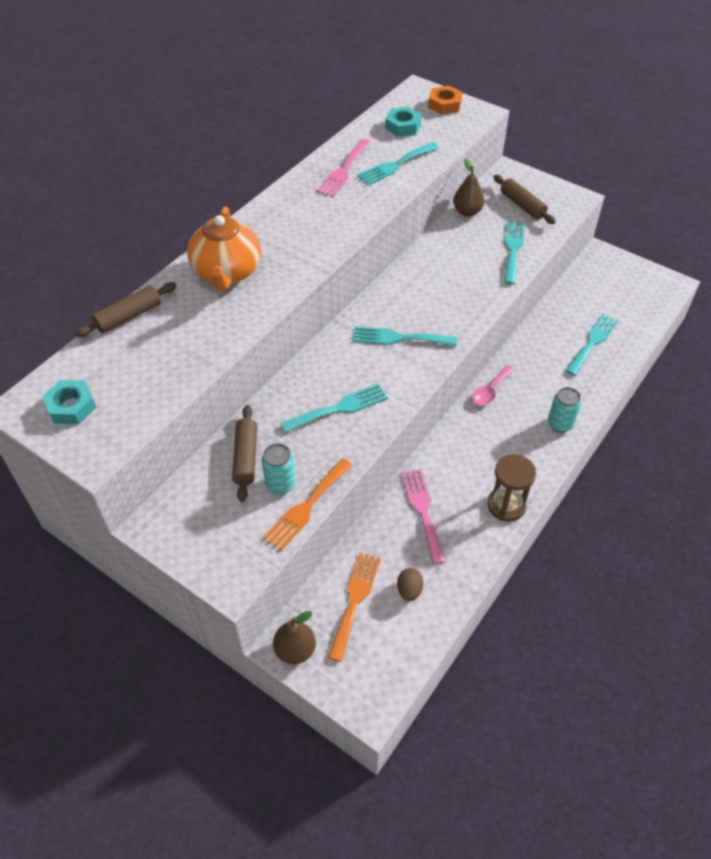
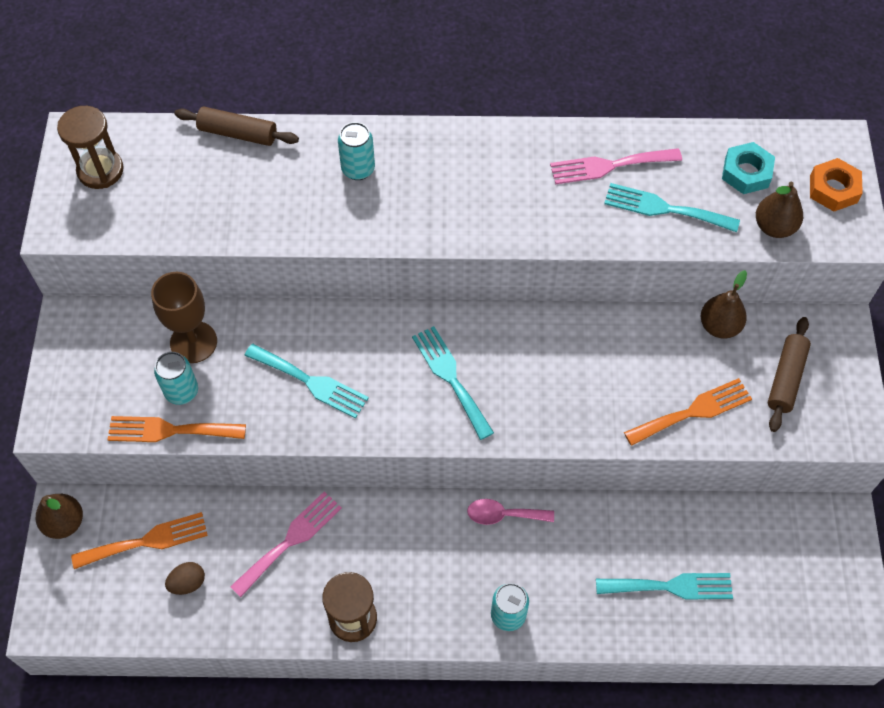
camera: 55 degrees right, 10 degrees up
(71, 406) = (100, 170): turquoise nut -> brown hourglass
(227, 272) = (358, 169): orange teapot -> turquoise can
(246, 457) = (193, 342): brown rolling pin -> brown goblet
(448, 135) = (774, 227): none -> brown pear
(513, 249) = (693, 411): turquoise fork -> orange fork

